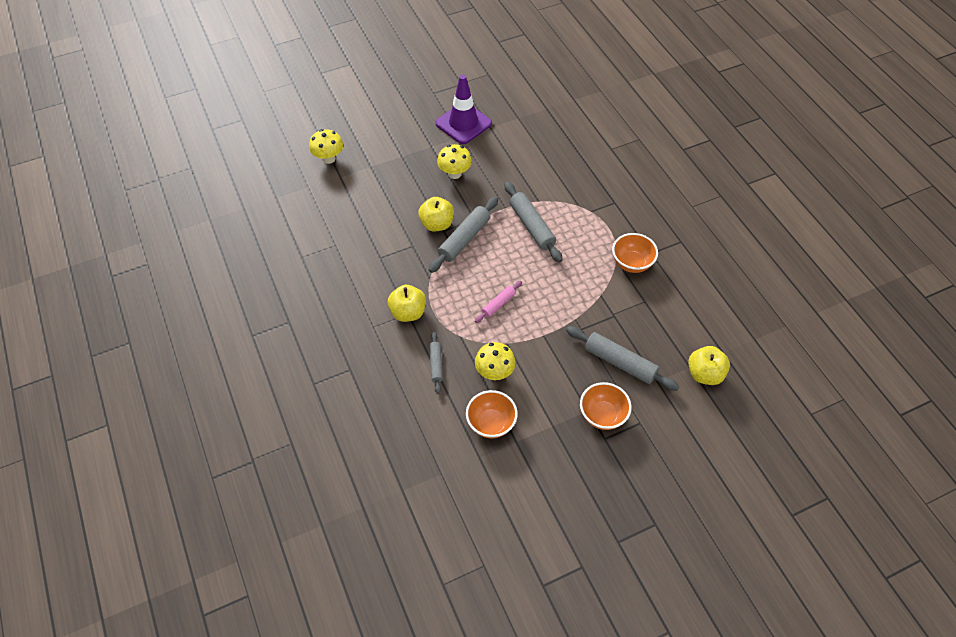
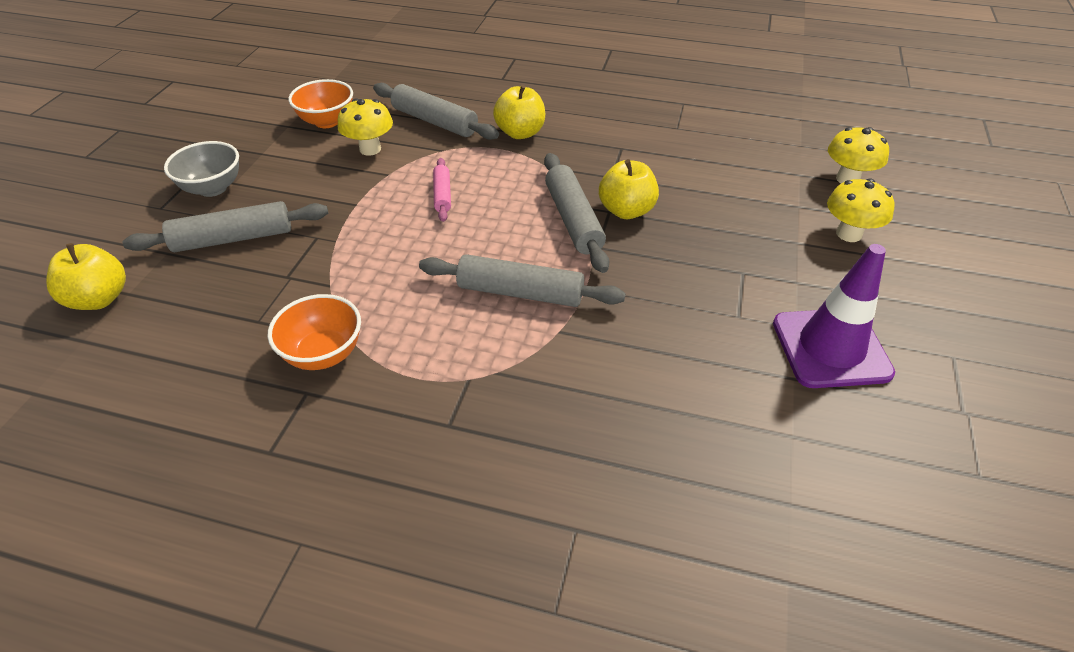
camera: 130 degrees right, 10 degrees down
(436, 364) = (435, 121): grey rolling pin -> grey rolling pin, size x1.78
(454, 173) = (710, 274): yellow mushroom -> yellow mushroom (848, 234)
(602, 415) = (213, 188): orange bowl -> grey bowl

